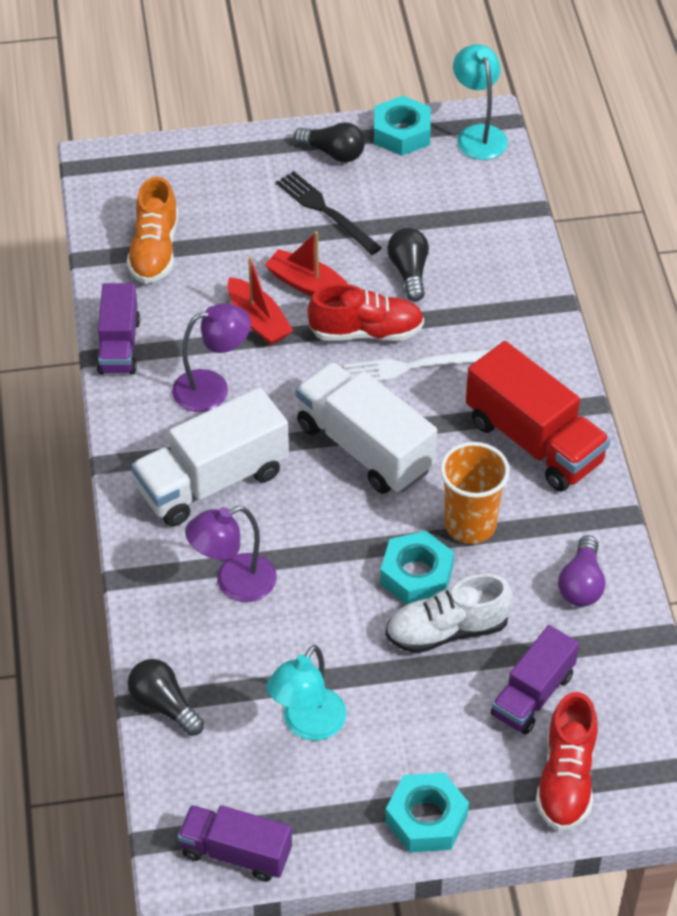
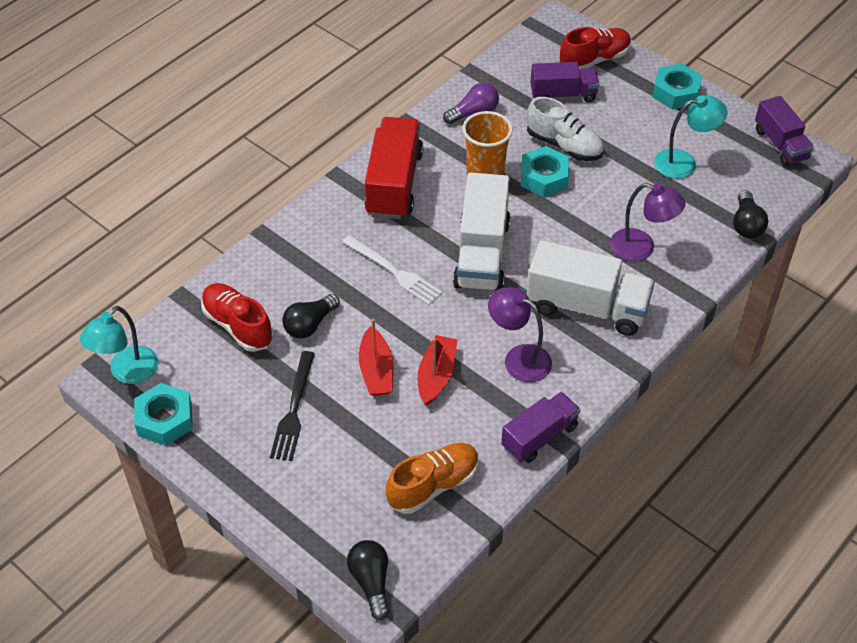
camera: 130 degrees left, 0 degrees up
(333, 153) = (225, 447): black light bulb -> black light bulb (371, 582)
(366, 332) = (387, 312): red shoe -> red shoe (238, 326)

